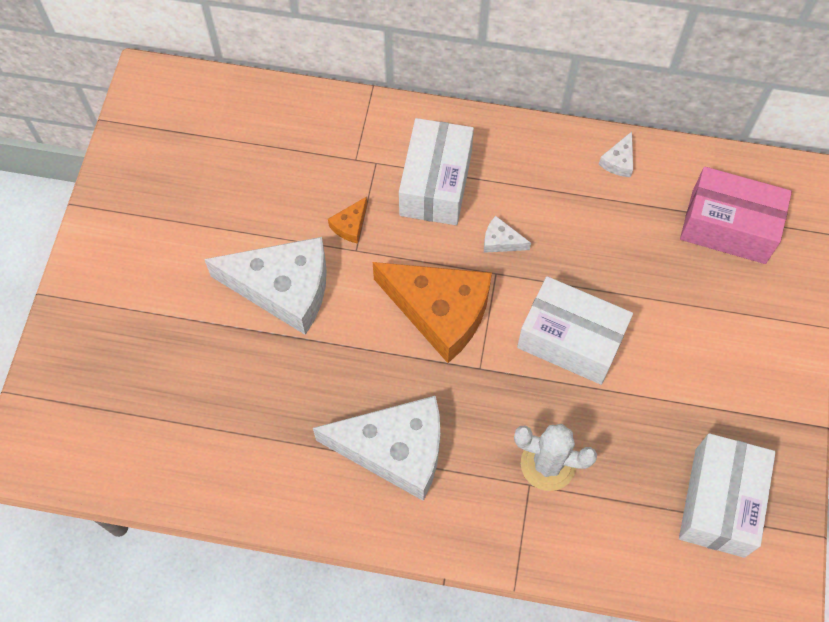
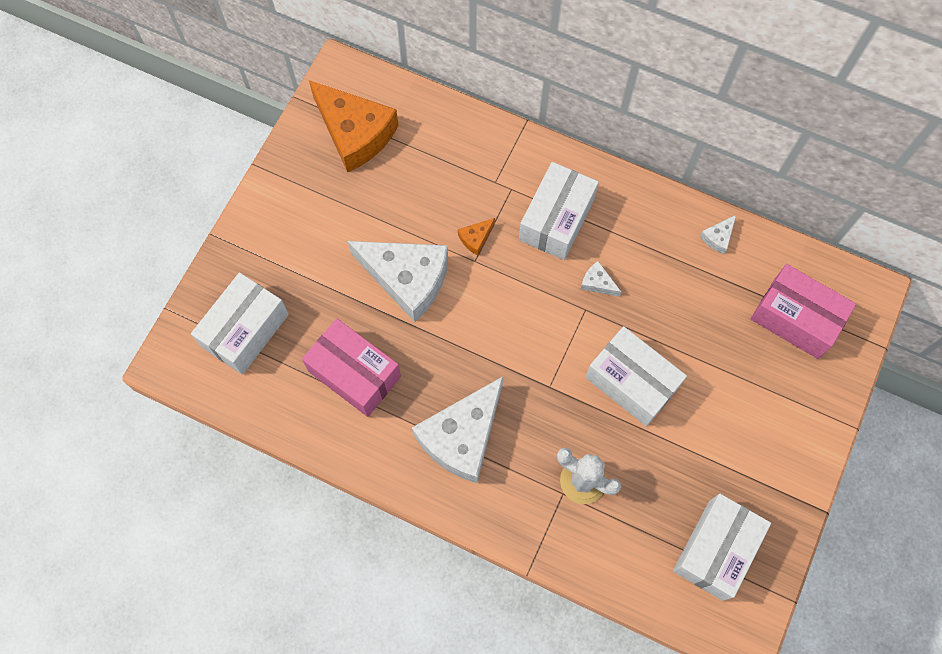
camera: 15 degrees right, 5 degrees up
(107, 393) = (245, 330): none -> white box
(250, 410) = (354, 373): none -> pink box
(395, 450) = (462, 437): white cheese -> white cheese turned 105 degrees clockwise
(440, 312) = (530, 331): orange cheese -> orange cheese (355, 133)

